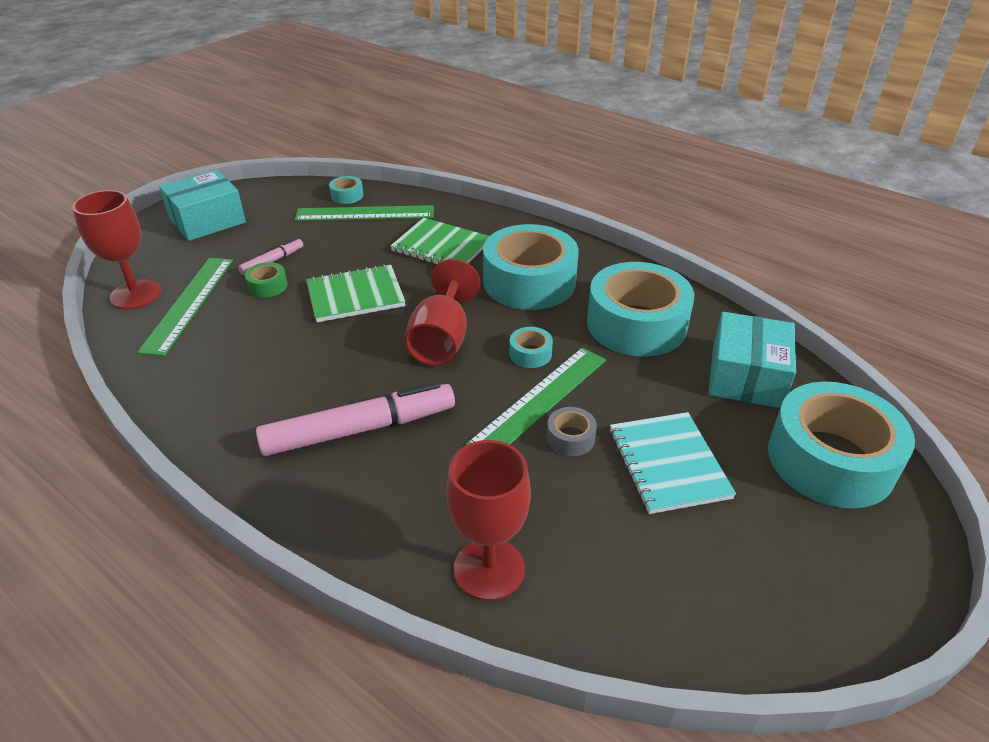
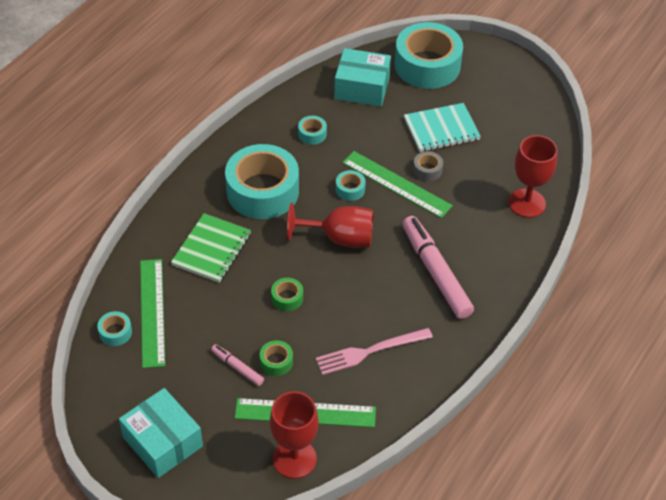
camera: 95 degrees left, 10 degrees up
(249, 356) = (370, 351): none -> pink fork
(355, 296) = (287, 298): green notebook -> green tape
(636, 324) = (312, 134): turquoise tape -> turquoise tape, size x0.41

